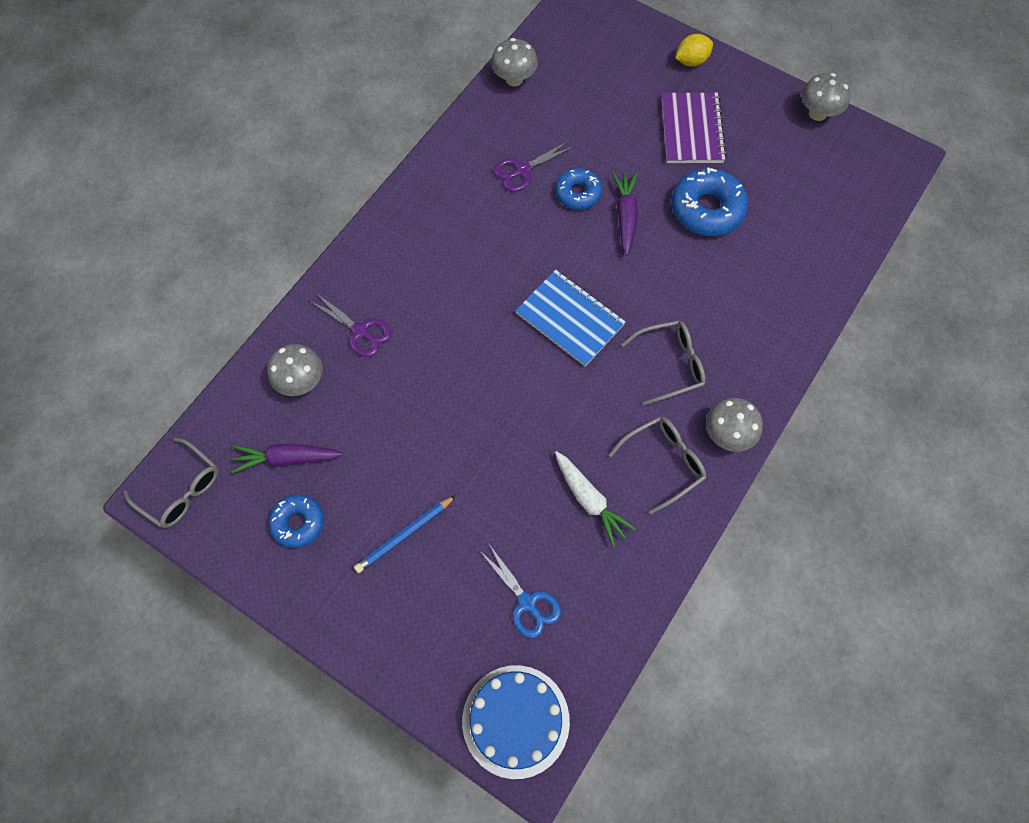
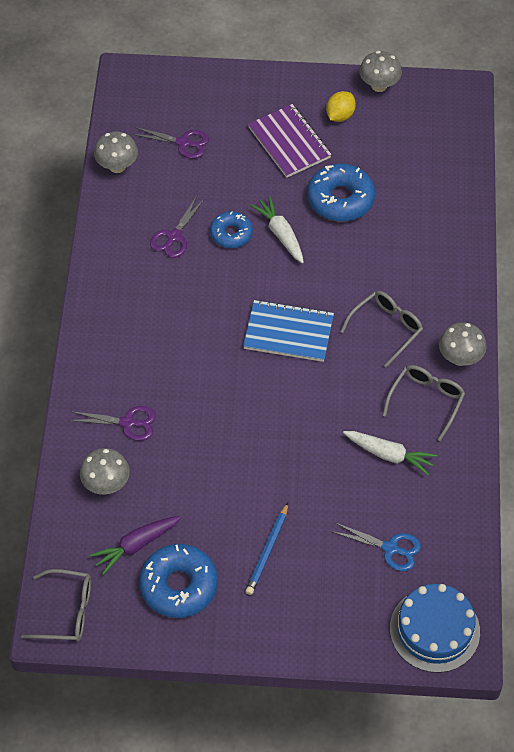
camera: 30 degrees left, 10 degrees down
(298, 523) = (179, 586): blue donut -> blue donut, size x1.61
(589, 84) = (183, 143): none -> purple scissors
(625, 216) = (280, 234): purple carrot -> white carrot
(691, 61) = (254, 87): yellow lemon -> yellow lemon (340, 115)

